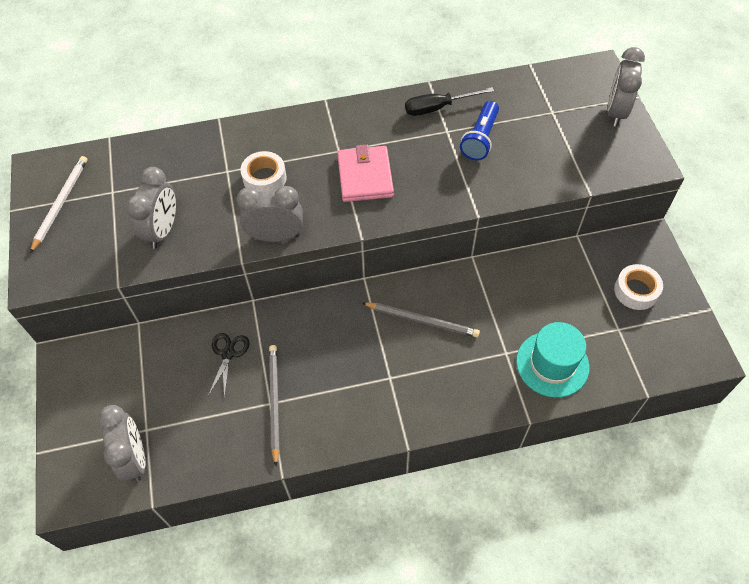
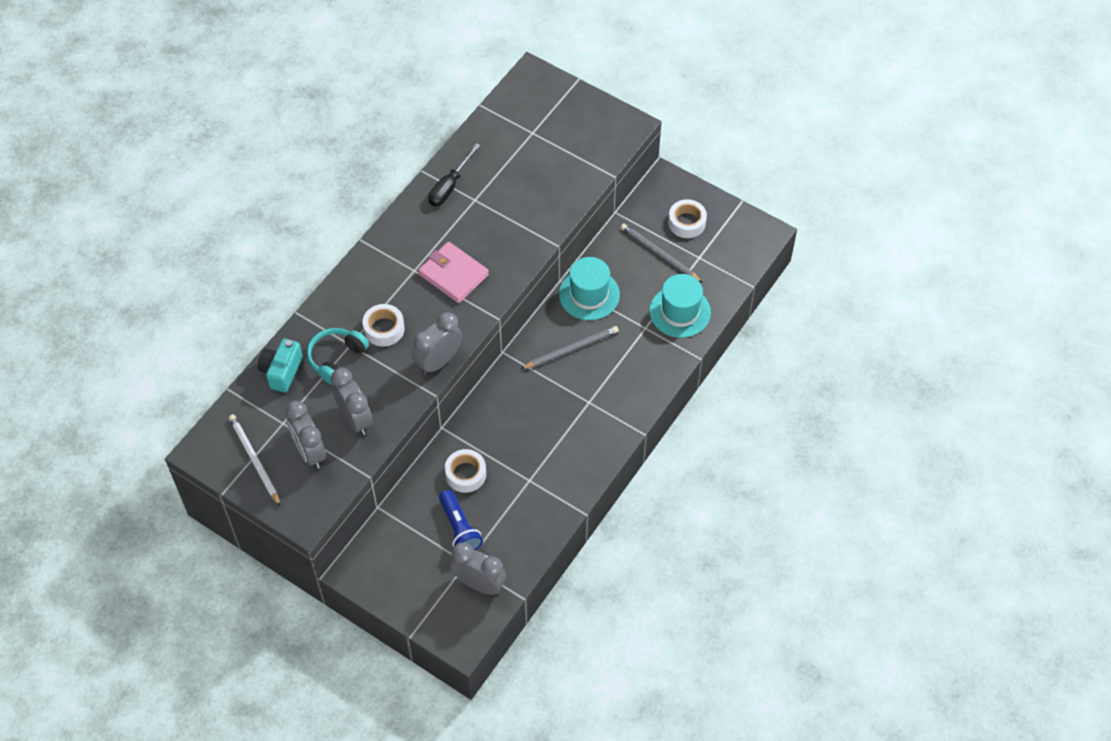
camera: 45 degrees left, 0 degrees up
(157, 153) = (281, 371): none -> turquoise camera
(205, 174) = (336, 359): none -> turquoise headphones
(228, 354) = (465, 474): black scissors -> white tape
(274, 402) = (531, 477): grey pencil -> grey pencil (659, 254)
(480, 139) = (503, 188): blue flashlight -> blue flashlight (459, 528)
(484, 287) = (589, 294): none -> turquoise hat
(616, 112) = (574, 101): grey clock -> grey clock (310, 451)

